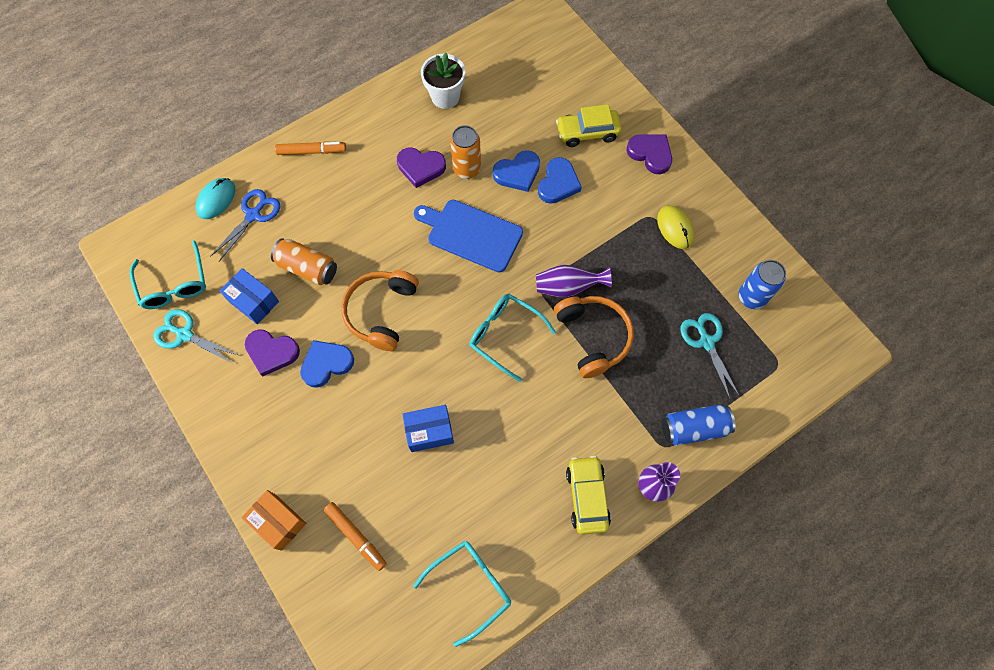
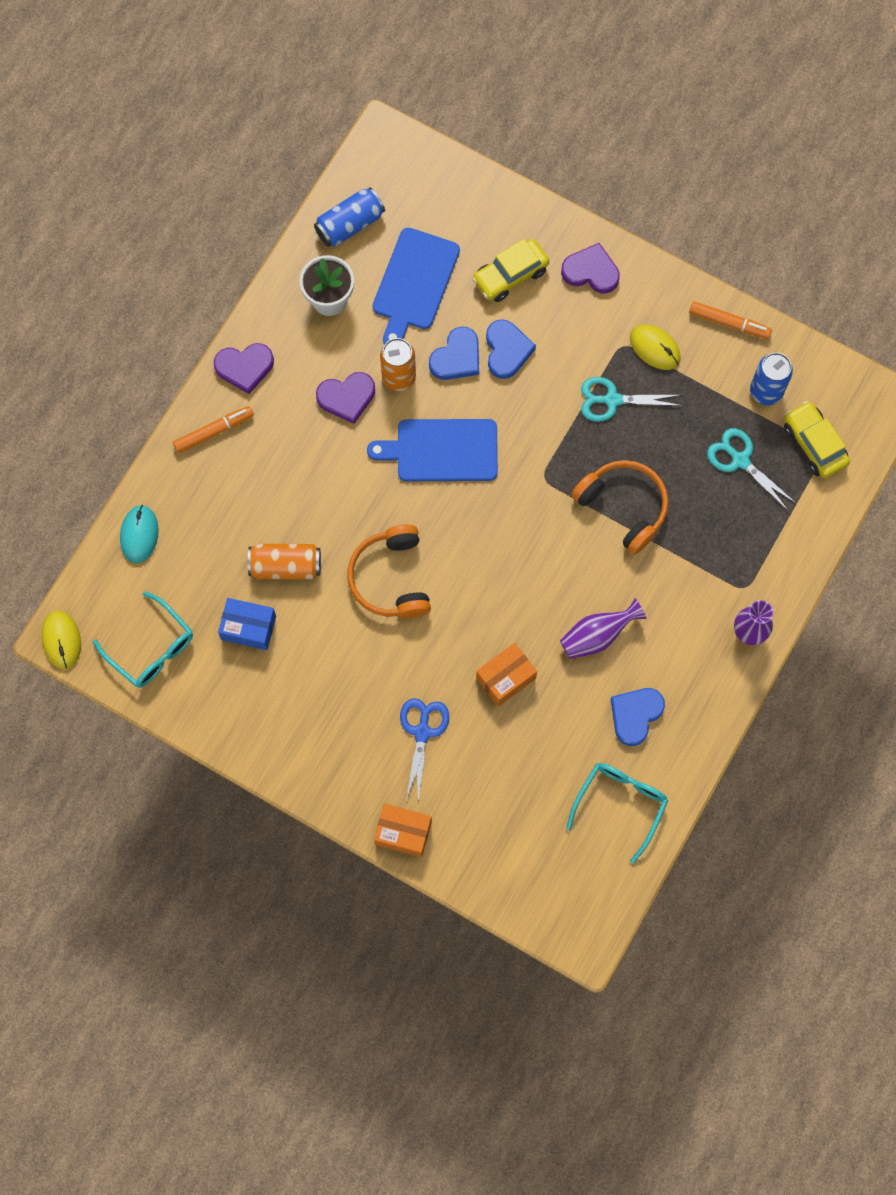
camera: 25 degrees left, 5 degrees up
(115, 250) = (61, 640): none -> yellow mouse
(185, 334) = (196, 695): turquoise scissors -> turquoise scissors (612, 400)
(253, 215) = (192, 534): blue scissors -> blue scissors (422, 732)
(272, 352) = (299, 672): purple heart -> purple heart (244, 367)
(326, 364) = (363, 658): blue heart -> blue heart (635, 715)
(356, 536) = (487, 810): orange marker -> orange marker (729, 323)
(429, 431) = (506, 678): blue box -> orange box
(505, 335) = (532, 545): turquoise glasses -> none
(513, 110) = (414, 283): none -> blue cutting board
(568, 287) = (572, 464): purple vase -> purple vase (597, 635)
(587, 496) = (691, 670): yellow car -> yellow car (814, 444)
(694, 428) = (765, 556): blue can -> blue can (350, 224)

